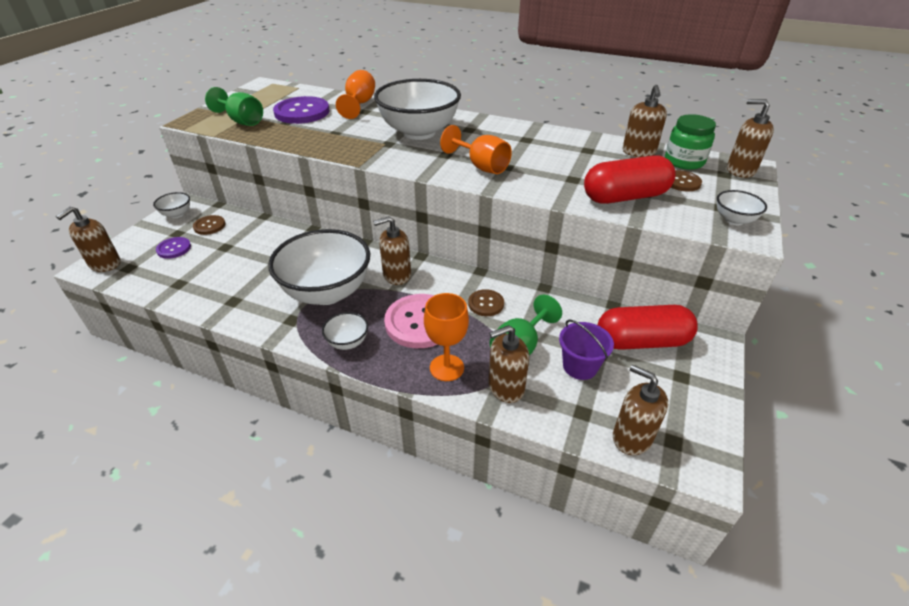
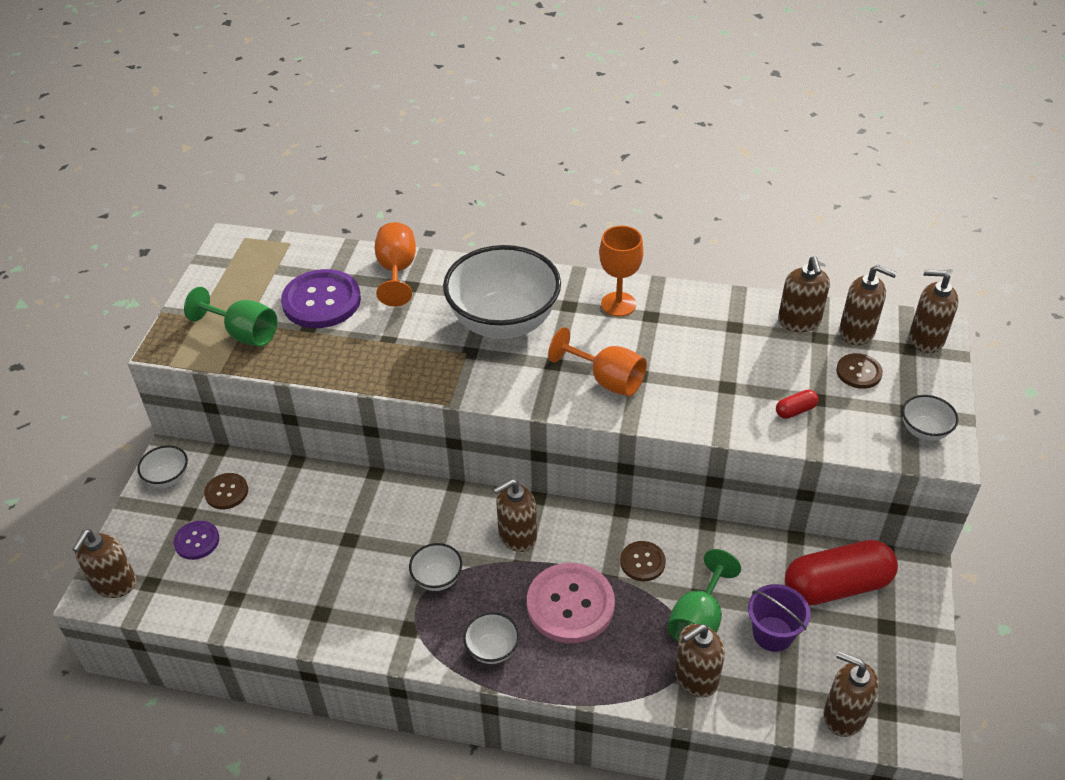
camera: 10 degrees left, 5 degrees up
(327, 292) = (437, 578): white bowl -> white bowl, size x0.43
(446, 368) = (621, 663): orange goblet -> orange goblet (618, 304)
(625, 197) = (795, 410): red capsule -> red capsule, size x0.41
(684, 161) = (857, 332): green jar -> brown soap dispenser

